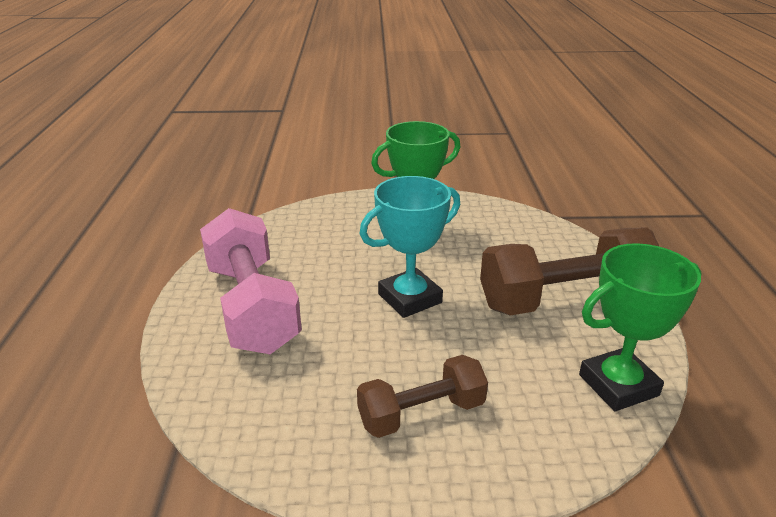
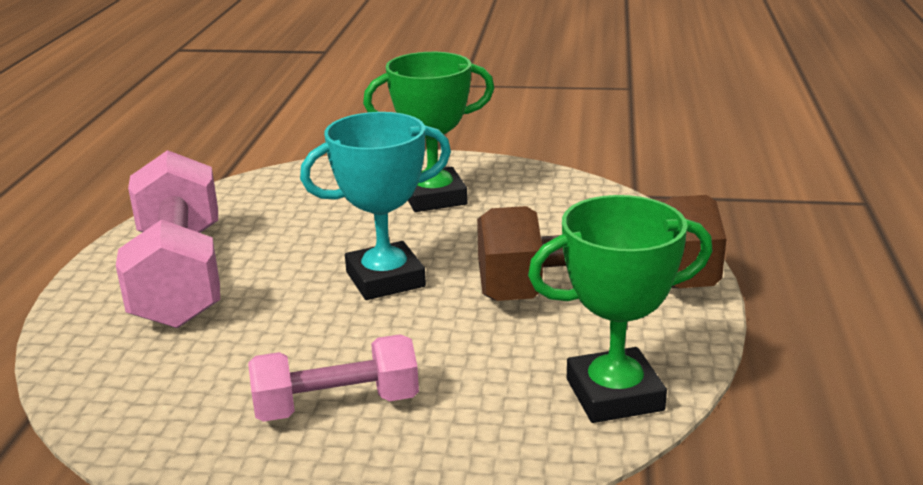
camera: 10 degrees right, 5 degrees down
(421, 413) = (336, 405): brown dumbbell -> pink dumbbell

